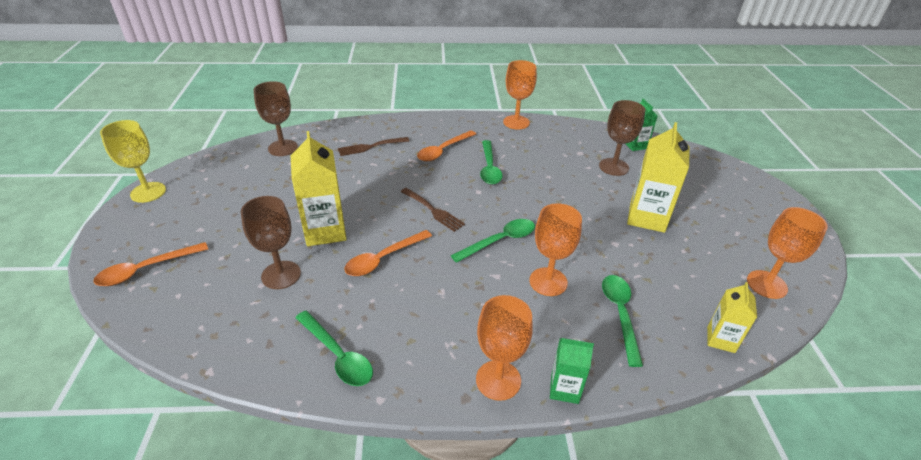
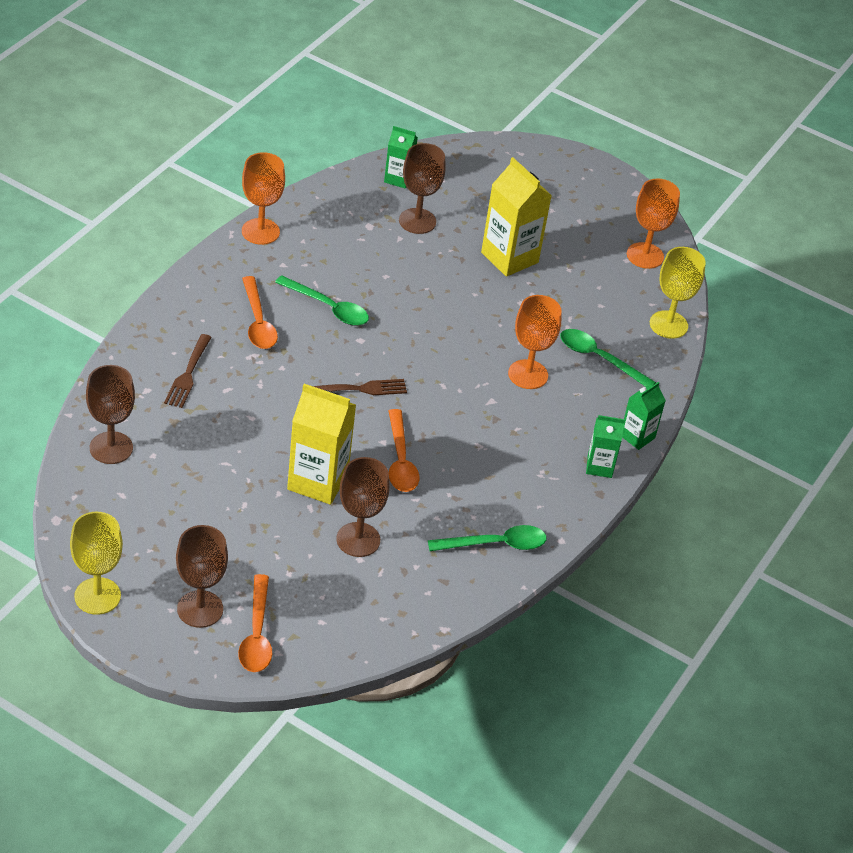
camera: 60 degrees left, 5 degrees up
(158, 234) = (200, 609): none -> brown goblet
(498, 380) = (599, 466): orange goblet -> green carton
(500, 241) = (449, 371): green spoon -> none
(720, 339) = (668, 325): yellow carton -> yellow goblet

